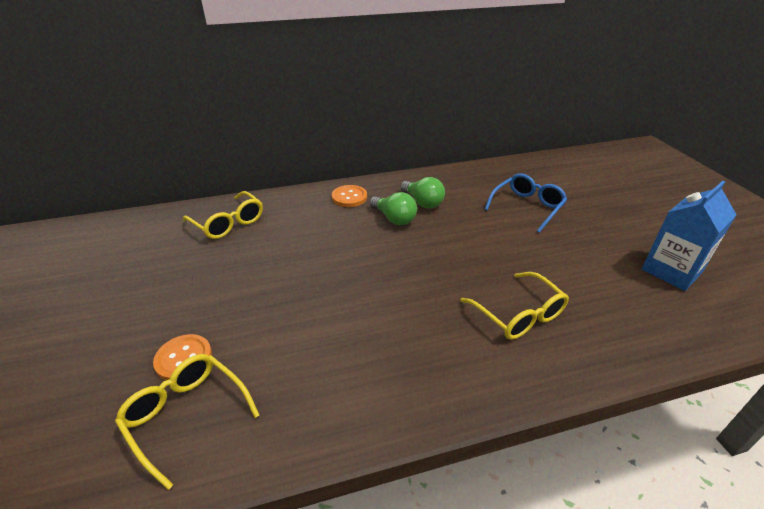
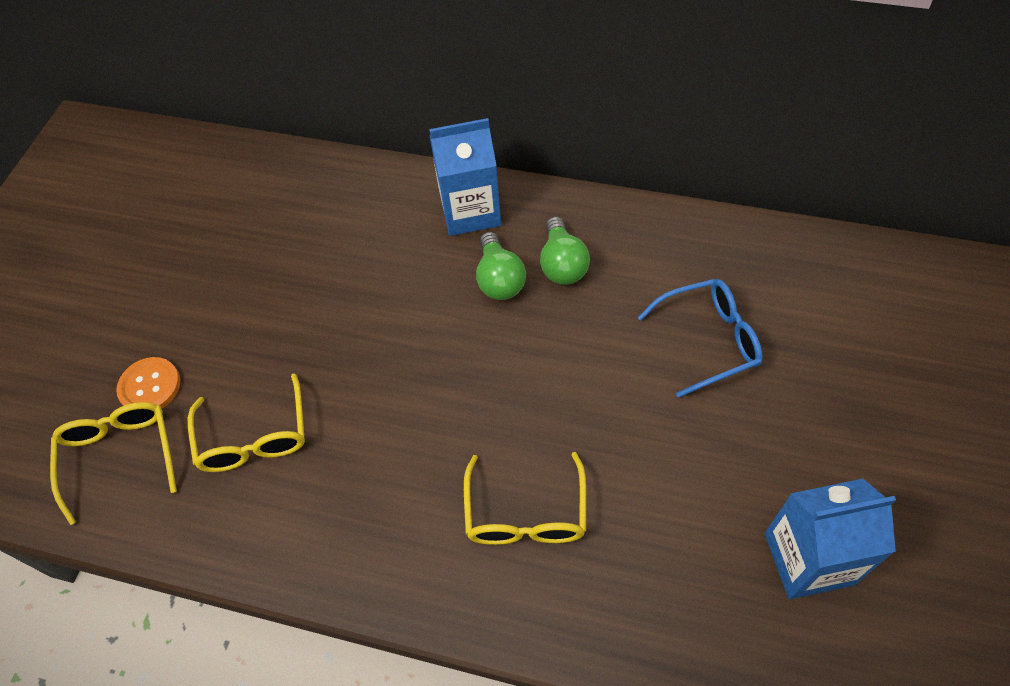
camera: 35 degrees right, 20 degrees up
(228, 223) = (296, 198): yellow glasses -> yellow glasses (254, 437)
(349, 197) = (470, 211): orange button -> blue carton

